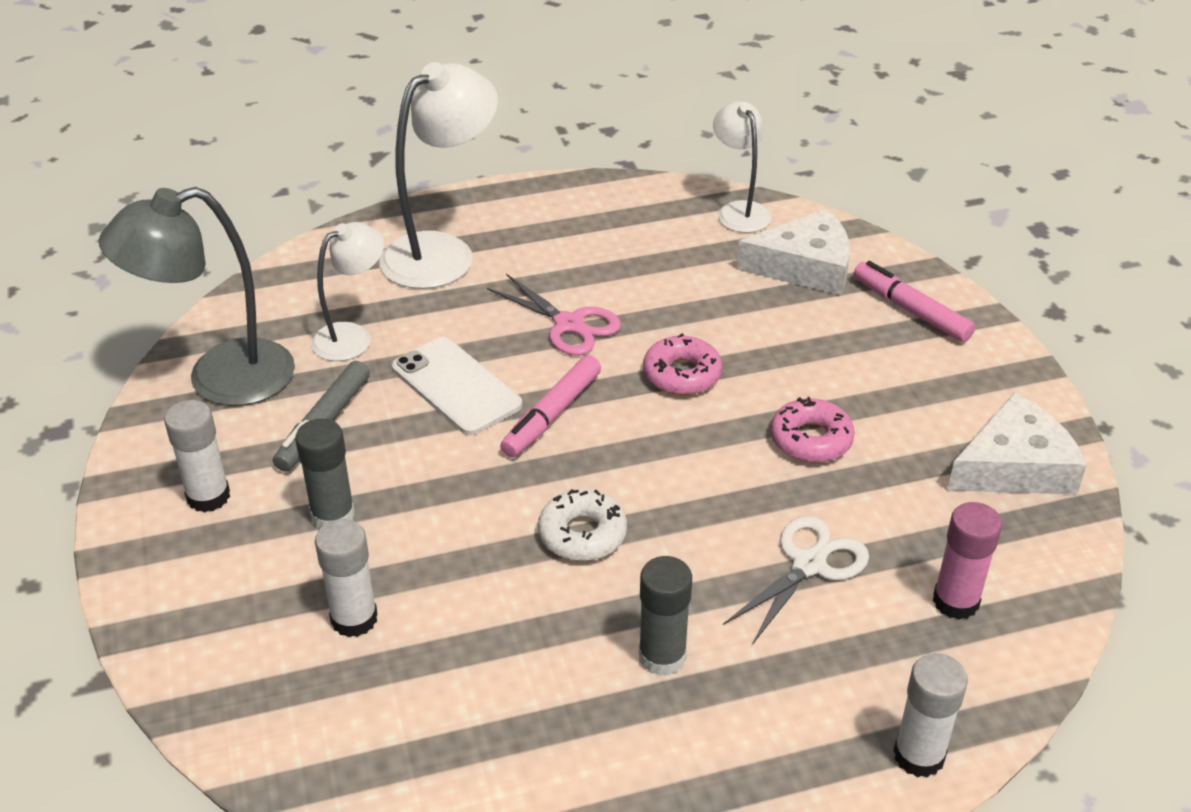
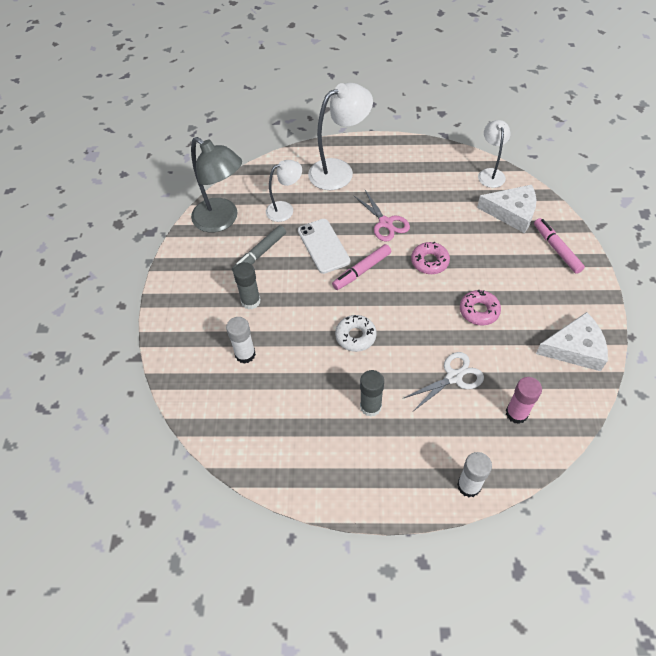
camera: 20 degrees right, 15 degrees up
(208, 496) = (202, 279): white glue stick -> none
(219, 379) = (222, 220): grey lamp -> grey lamp turned 135 degrees counterclockwise

